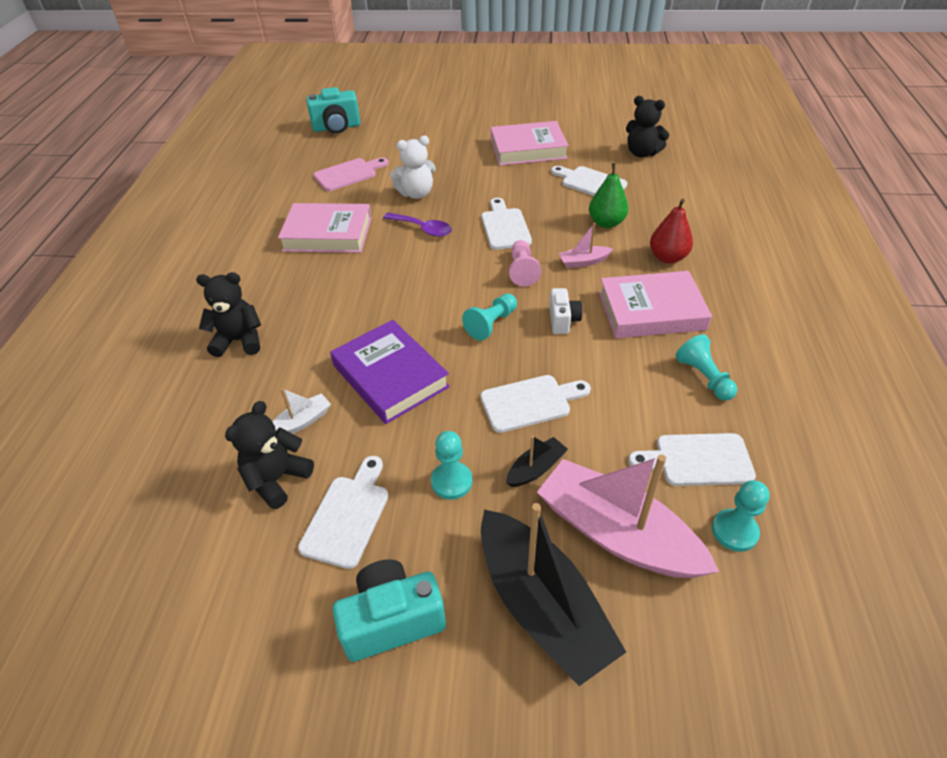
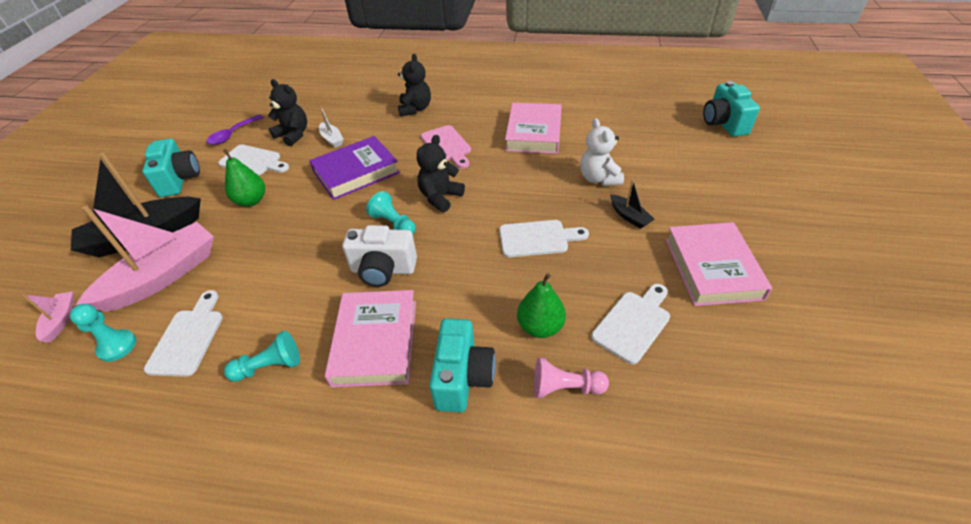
camera: 95 degrees right, 0 degrees up
(348, 174) = (631, 137): pink cutting board -> pink cutting board (447, 146)
(422, 229) = (537, 183): purple spoon -> purple spoon (233, 134)
(451, 481) = (251, 201): turquoise pawn -> green pear
(522, 270) = (462, 247): pink pawn -> pink pawn (565, 387)
(530, 402) = (298, 241): white cutting board -> none
(536, 468) = (238, 240): black boat -> black boat (629, 216)
(563, 320) = (383, 270): white camera -> white camera, size x1.65
(583, 262) = (468, 296): pink boat -> pink boat (61, 320)
(642, 153) = (730, 401): black teddy bear -> black teddy bear (440, 197)
(667, 257) = (463, 377): red pear -> turquoise camera

